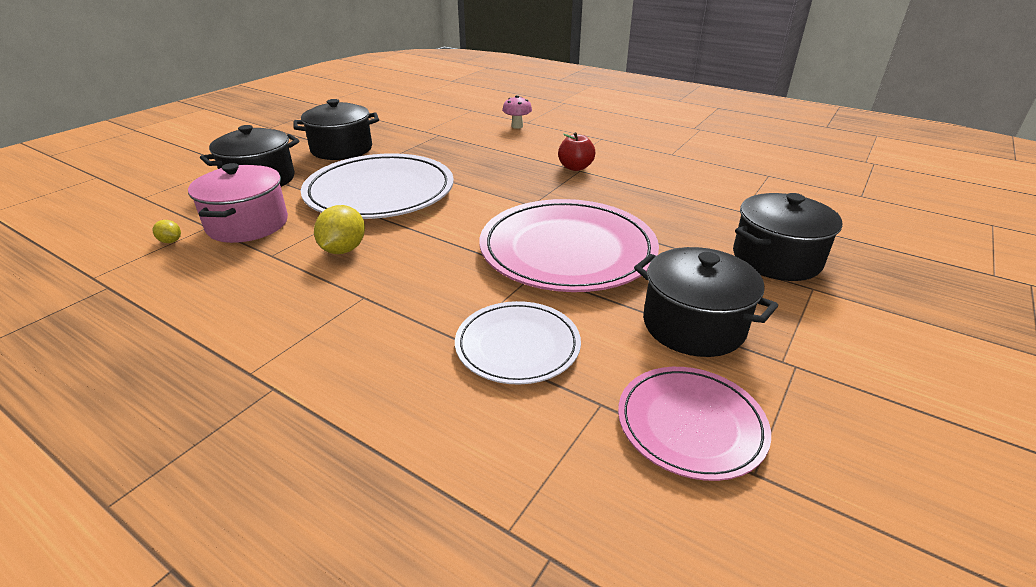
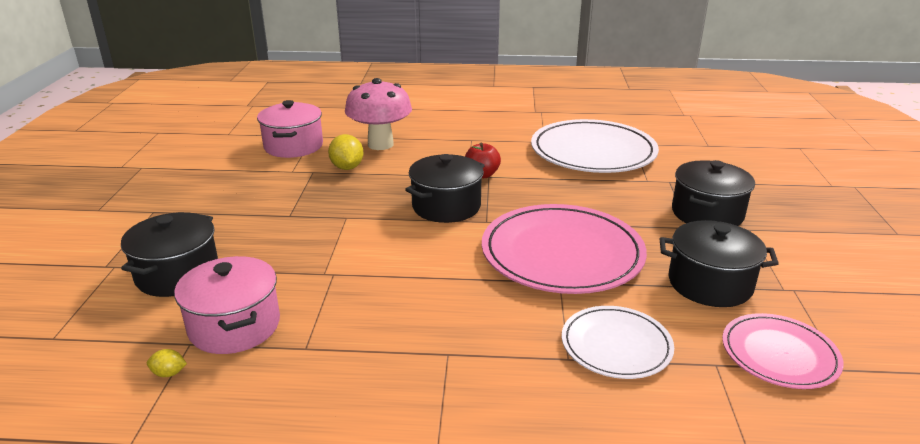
camera: 30 degrees left, 5 degrees down
(341, 149) = (227, 214): black pot -> black pot (446, 206)
(343, 250) = (371, 318): yellow lemon -> yellow lemon (347, 167)
(380, 192) = (331, 249): white plate -> white plate (593, 151)
(448, 114) = (293, 146): none -> pink pot
(517, 126) = (380, 144): pink mushroom -> pink mushroom, size x2.11

